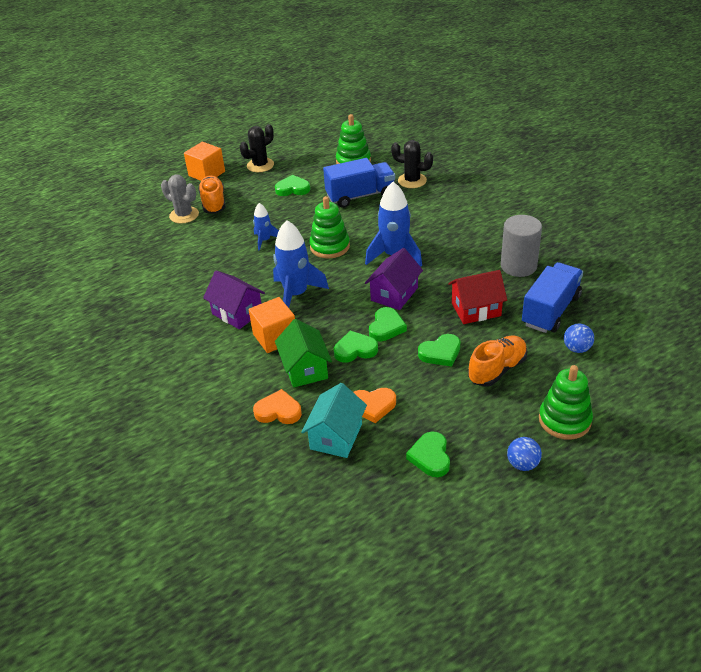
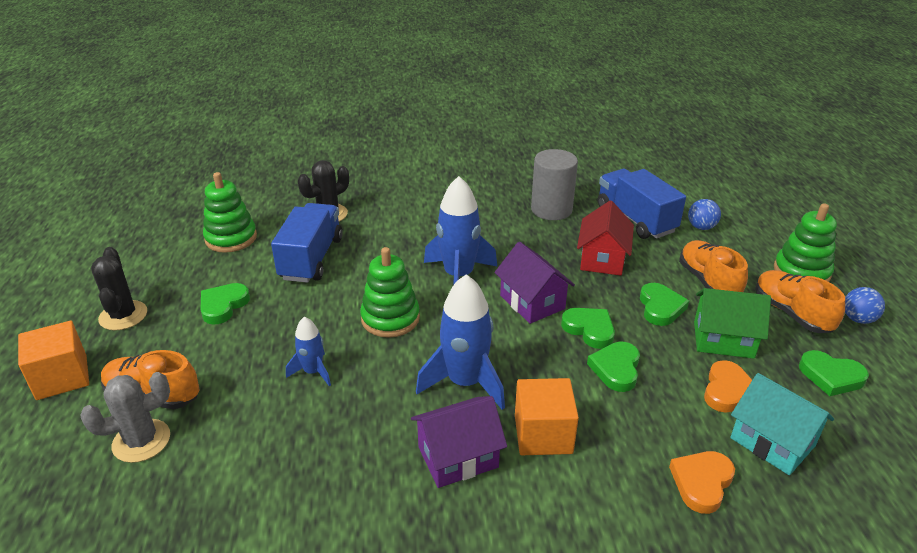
camera: 65 degrees left, 5 degrees down
(305, 369) = (627, 426): green house -> green house (723, 339)
(495, 423) = (791, 313): none -> orange shoe

